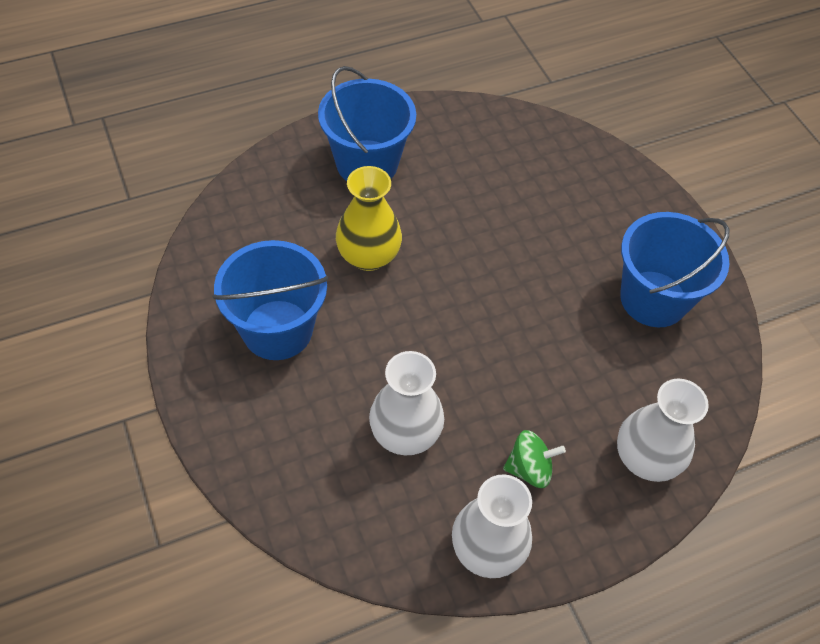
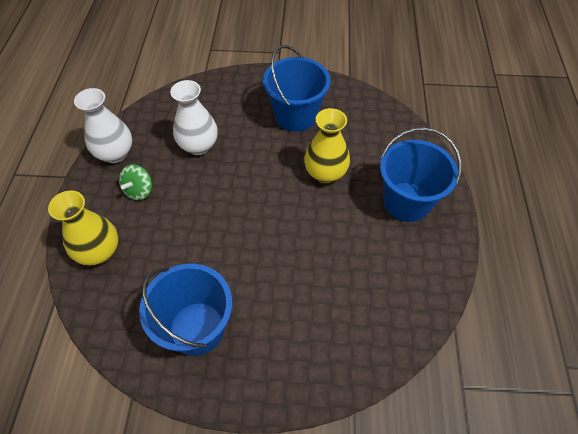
camera: 120 degrees right, 0 degrees up
(645, 458) = (99, 252): white vase -> yellow vase

